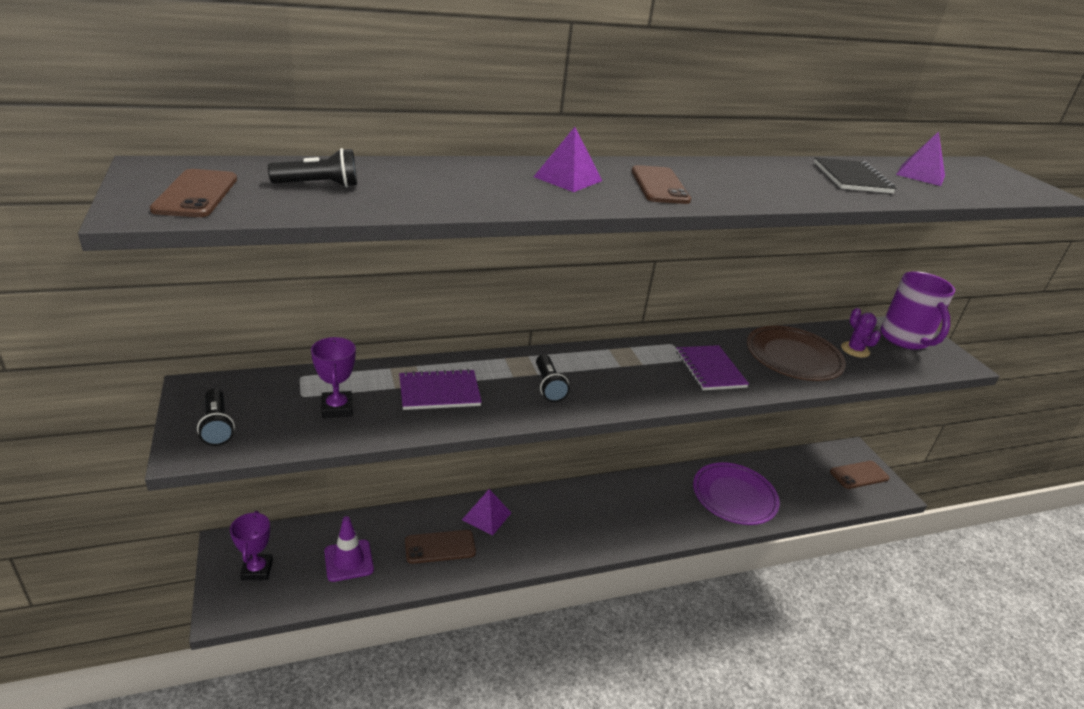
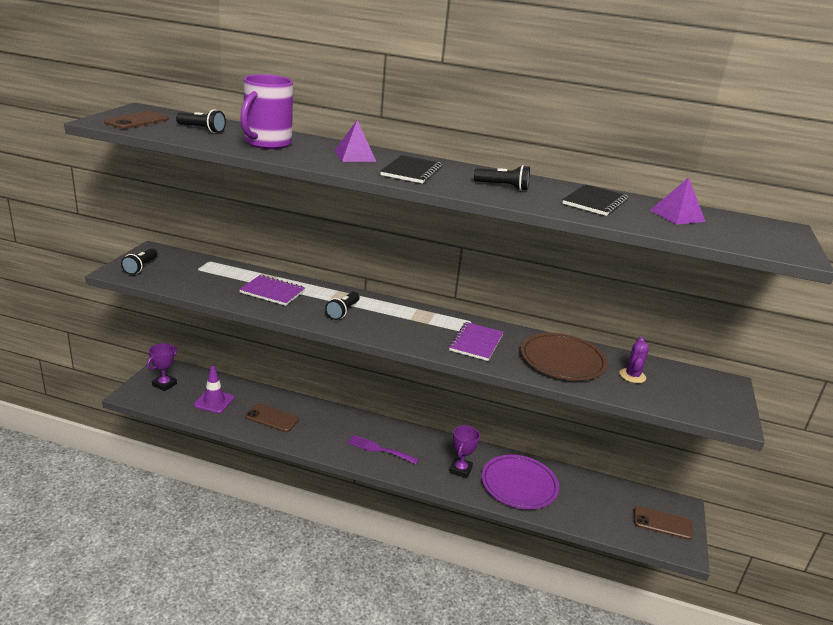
camera: 35 degrees right, 5 degrees down
(337, 408) = (207, 280): purple trophy -> purple trophy (460, 470)
(486, 516) = (318, 416): purple pyramid -> none
(586, 525) = (379, 449): none -> purple fork
(659, 186) = (411, 171): brown phone -> black notebook
(762, 181) = (503, 187): none -> black flashlight
(905, 339) = (701, 387): purple mug -> purple mug (267, 143)

